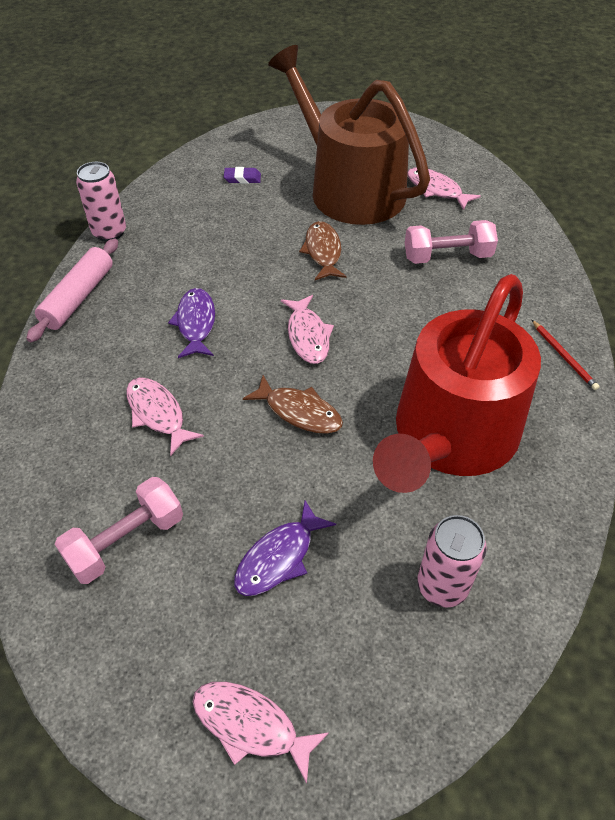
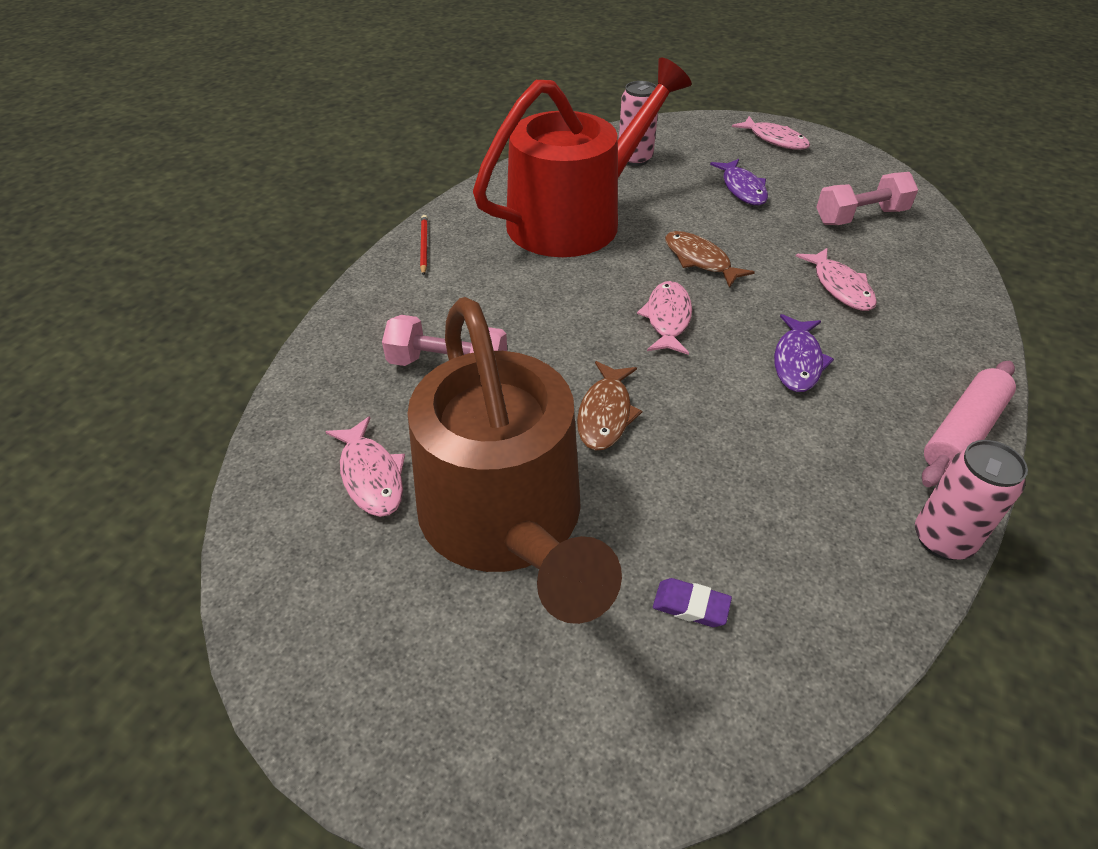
camera: 160 degrees left, 5 degrees down
(279, 557) = (742, 189): purple fish -> purple fish turned 105 degrees clockwise

